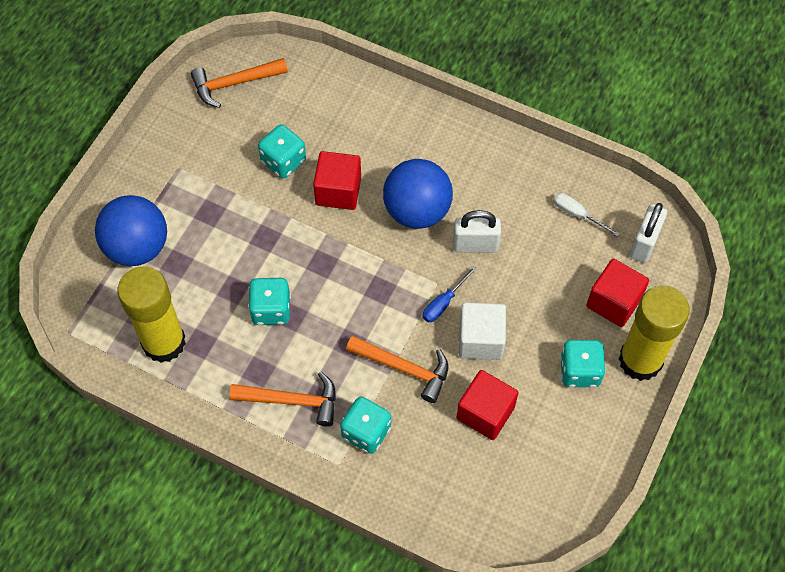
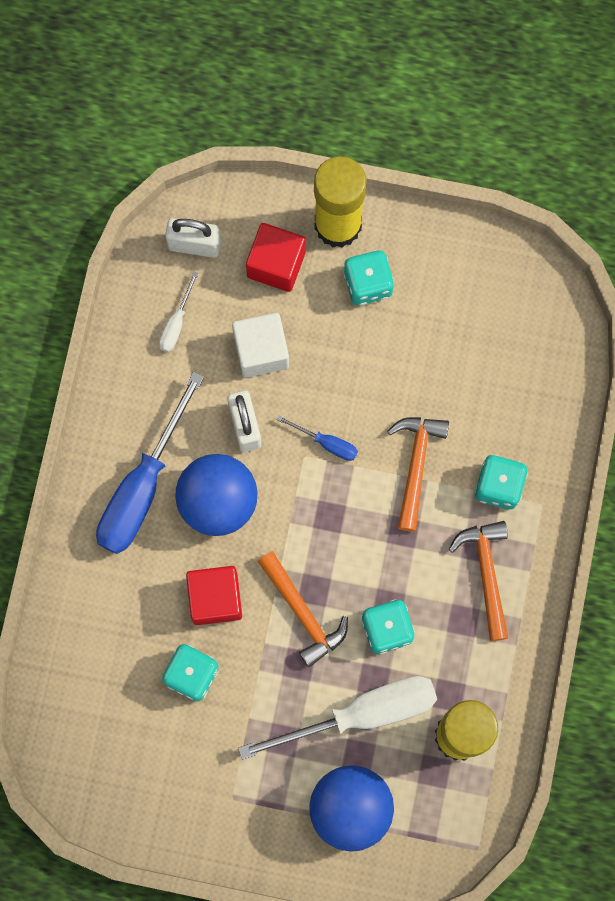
camera: 105 degrees left, 15 degrees up
(208, 274) = (362, 714): none -> white screwdriver
(234, 84) = (96, 770): orange hammer -> orange hammer (303, 613)
(444, 160) = (142, 487): none -> blue screwdriver
(480, 340) = (360, 393): white cube -> white cube (261, 351)
(485, 413) = (442, 369): red cube -> none

